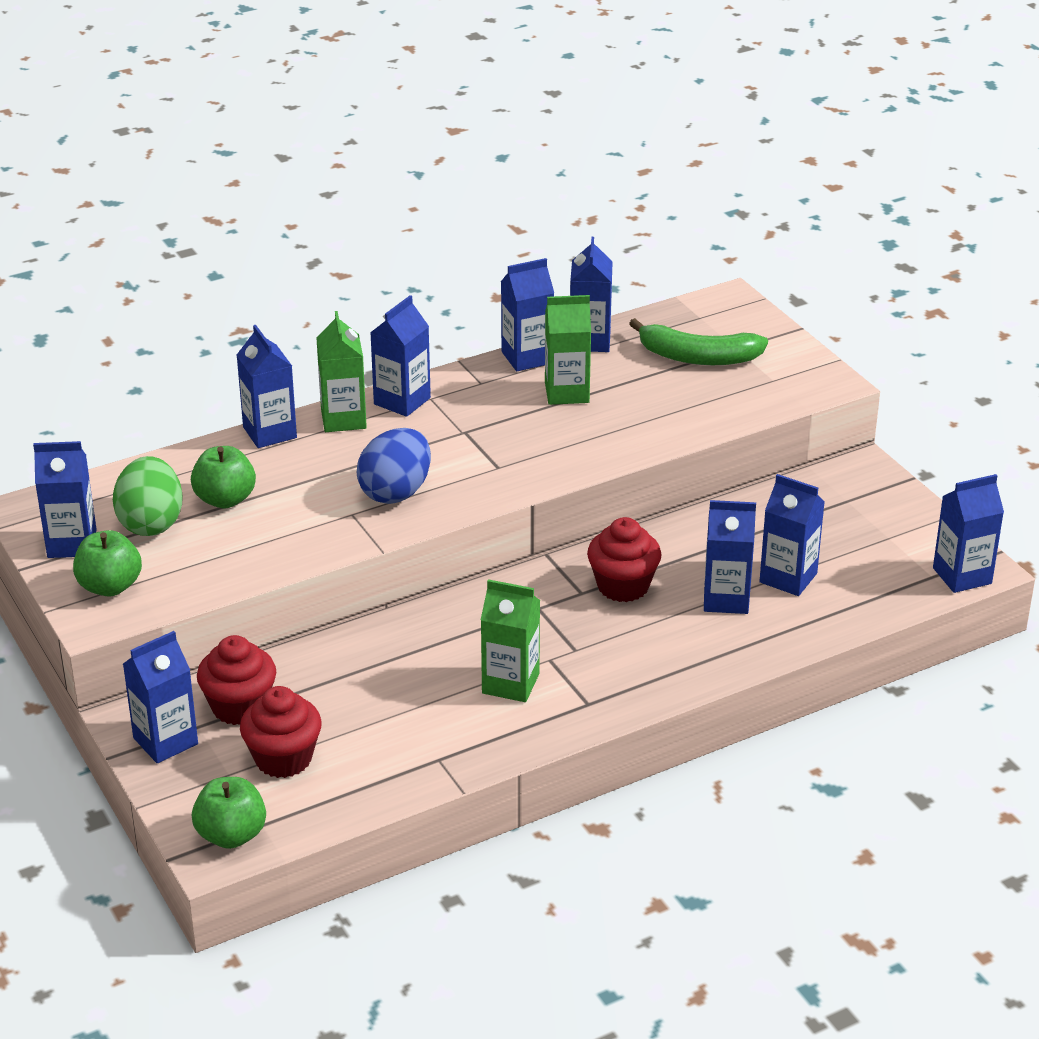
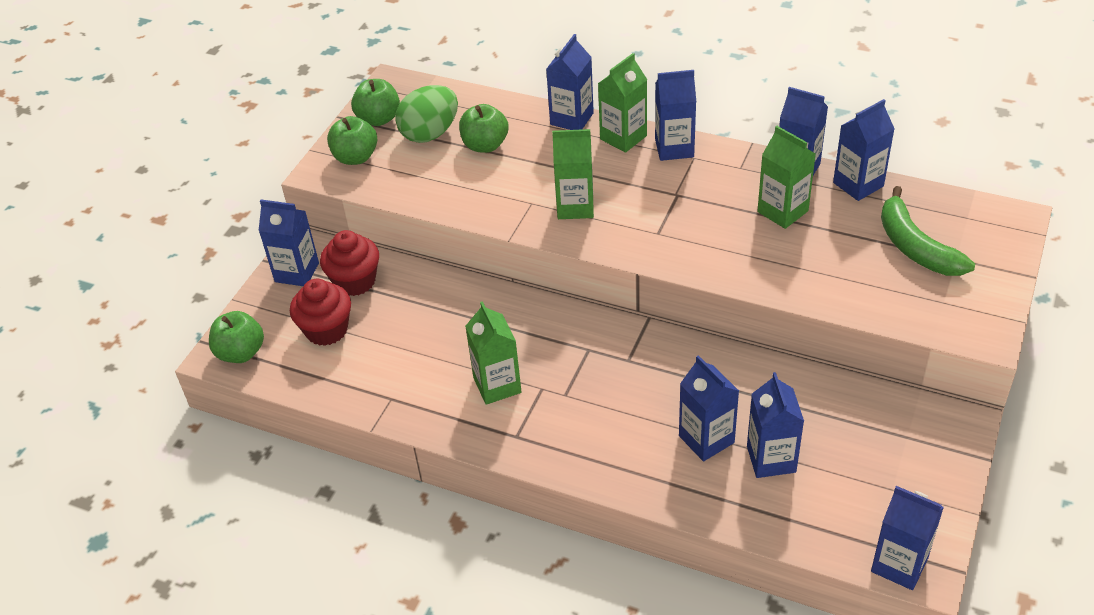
camera: 55 degrees right, 10 degrees up
(72, 543) = (379, 119): blue carton -> green apple
(396, 492) = (575, 207): blue egg -> green carton
(623, 586) = (658, 376): red cupcake -> none

